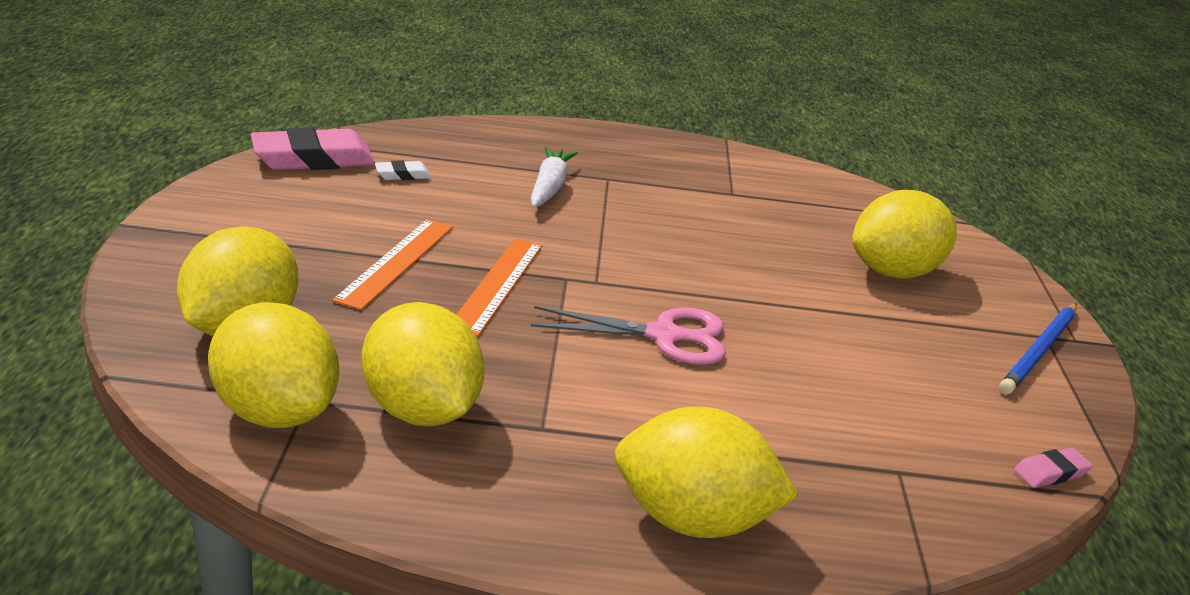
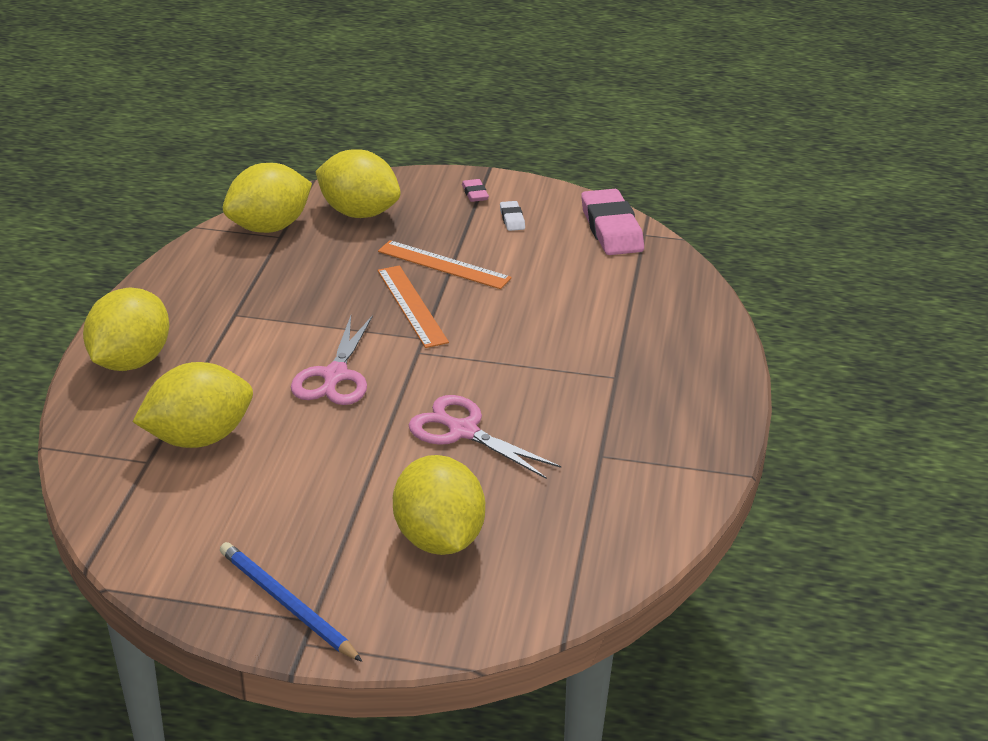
camera: 100 degrees right, 5 degrees up
(403, 175) = (592, 268): white eraser -> white eraser (512, 219)
(421, 410) = (261, 272): yellow lemon -> yellow lemon (199, 438)
(497, 285) = (411, 306): orange ruler -> orange ruler turned 45 degrees clockwise
(549, 187) = (587, 341): white carrot -> none
(730, 257) = (463, 431): none -> pink scissors
(1051, 472) = (120, 545): pink eraser -> pink eraser (475, 193)

